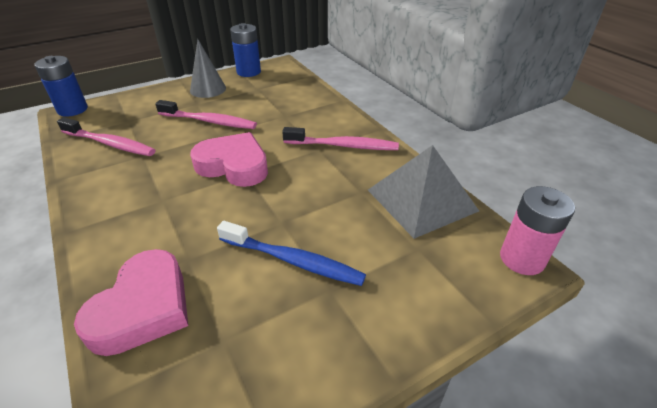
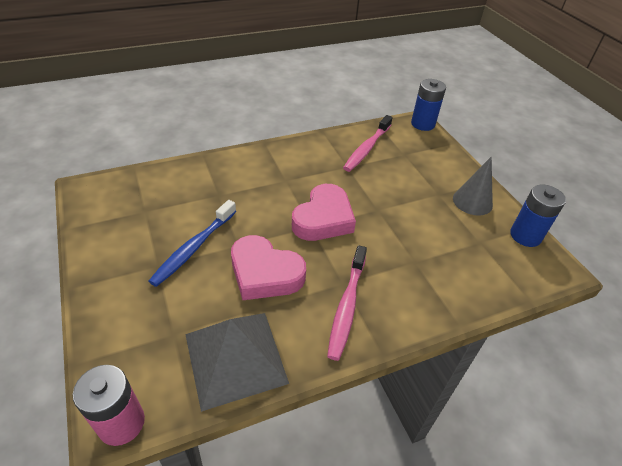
camera: 95 degrees right, 5 degrees up
(143, 308) = (185, 178): pink heart -> pink heart (265, 273)
(209, 121) = (402, 203): pink toothbrush -> none

